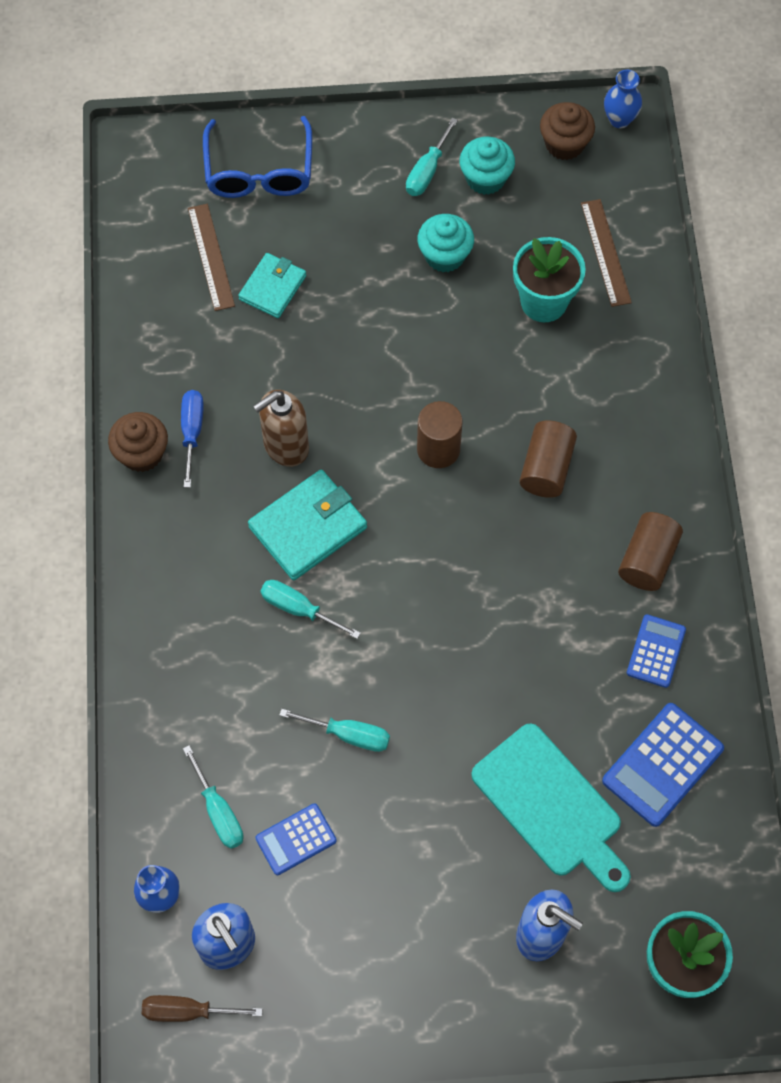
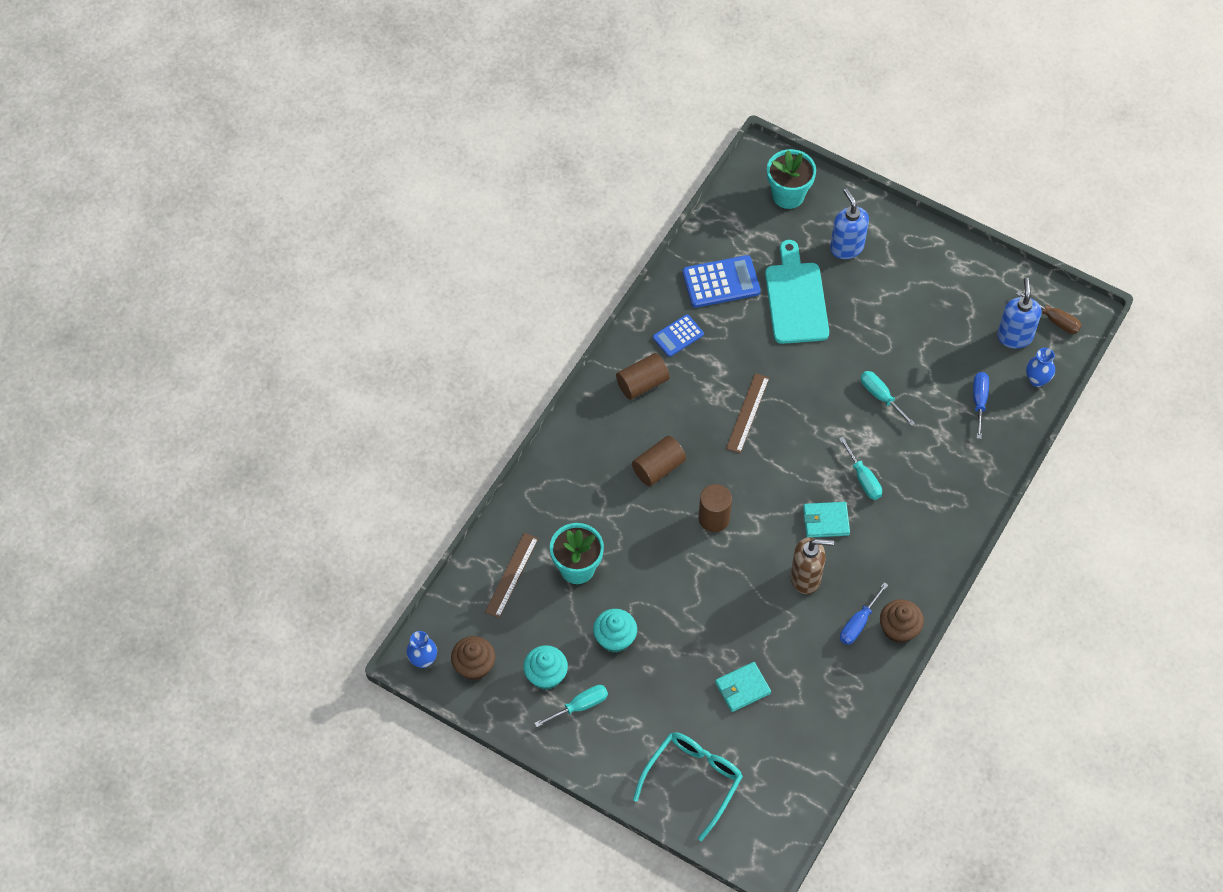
camera: 145 degrees left, 5 degrees down
(211, 257) = (768, 737): brown ruler -> brown ruler (747, 413)
(218, 812) = (979, 401): turquoise screwdriver -> blue screwdriver
(259, 171) = (693, 781): blue glasses -> turquoise glasses
(296, 839) = (945, 363): blue calculator -> none
(308, 527) = (826, 521): turquoise wallet -> turquoise wallet, size x0.65

